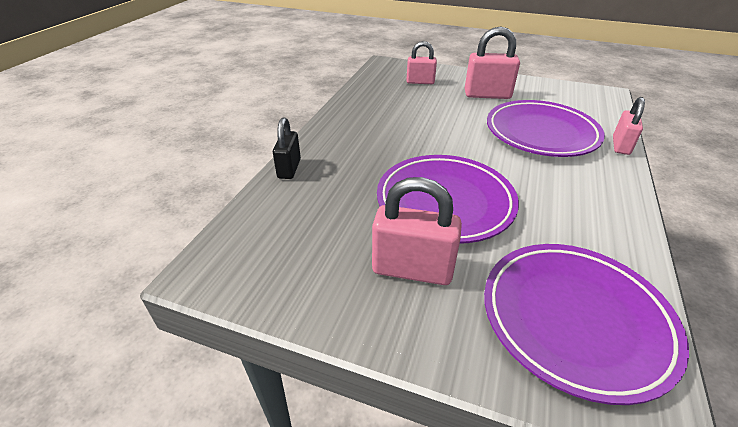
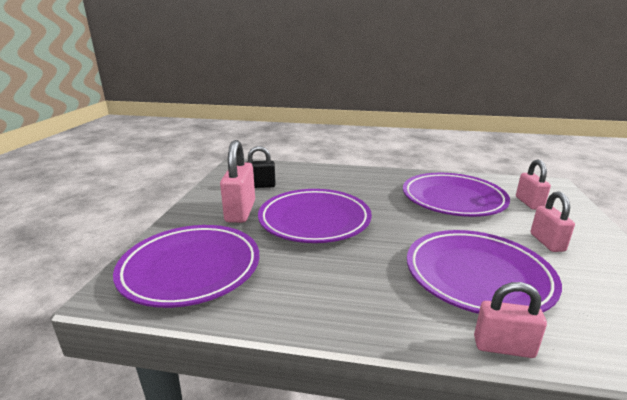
camera: 80 degrees right, 15 degrees down
(289, 169) = (332, 169): black padlock -> black padlock (260, 186)
(405, 111) = (453, 199): none -> purple plate
(487, 95) = (547, 242): pink padlock -> pink padlock, size x0.65

